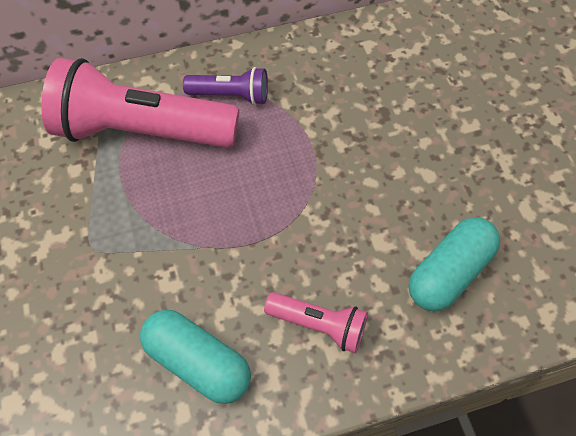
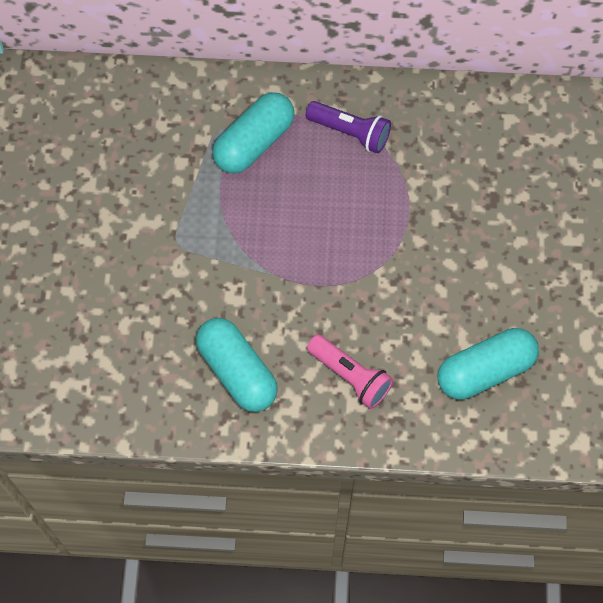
camera: 20 degrees right, 5 degrees up
(142, 130) = (254, 143): pink flashlight -> turquoise capsule

